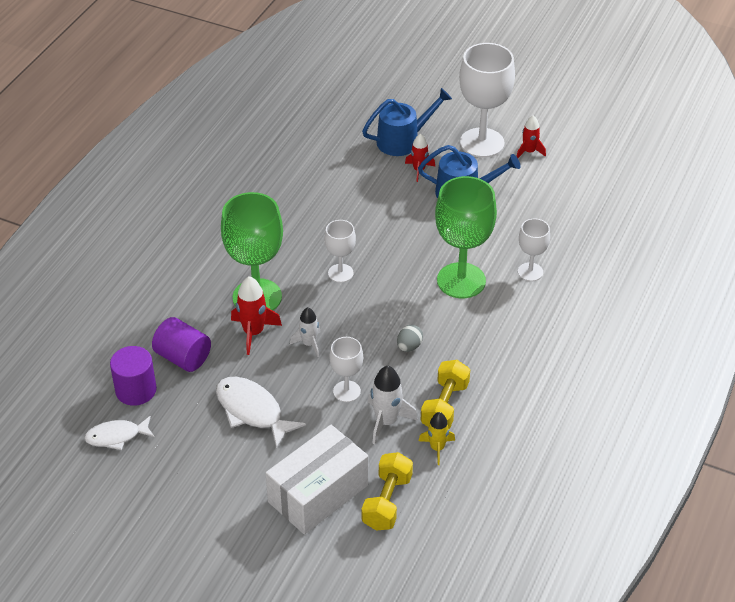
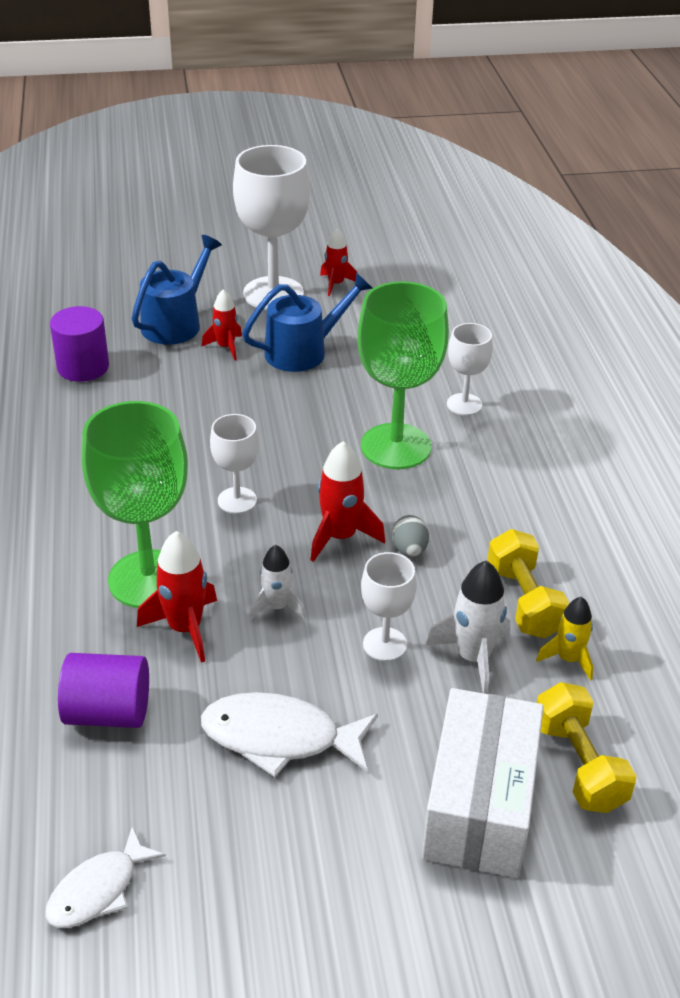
camera: 35 degrees left, 5 degrees down
(136, 390) = (71, 799): purple cylinder -> purple cylinder (83, 367)
(378, 321) = (340, 536): none -> red rocket

